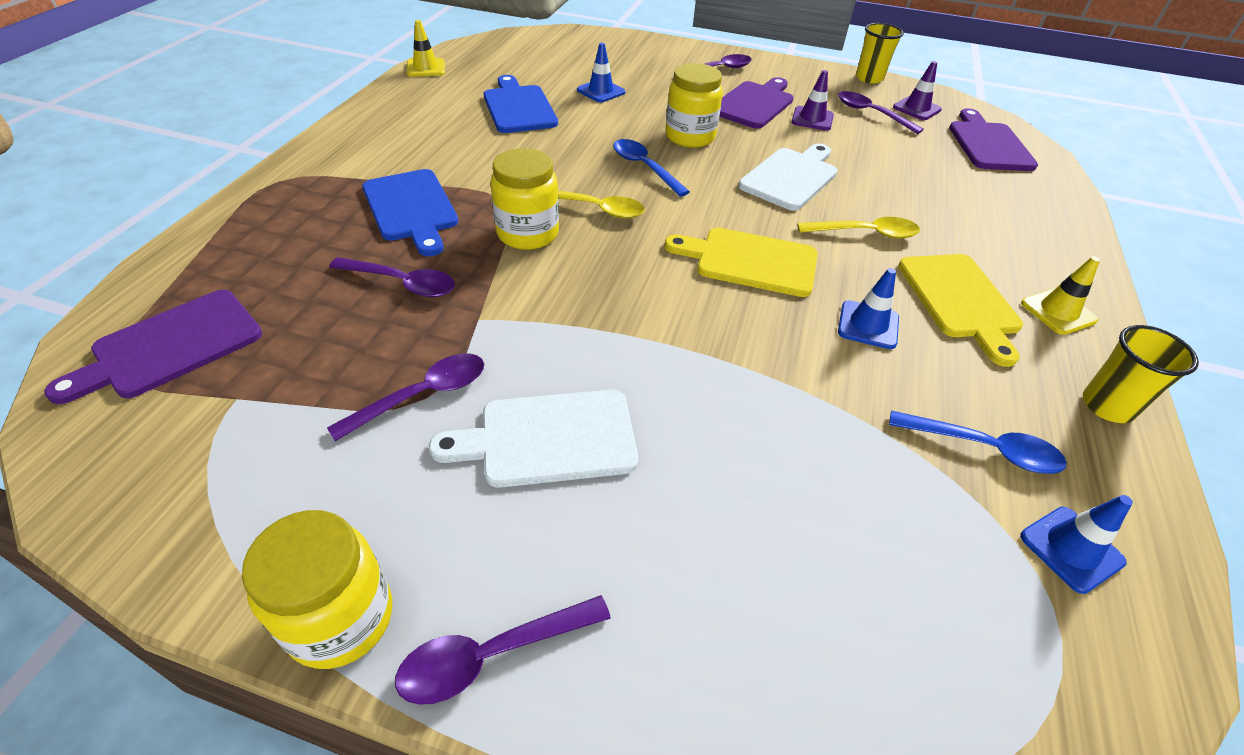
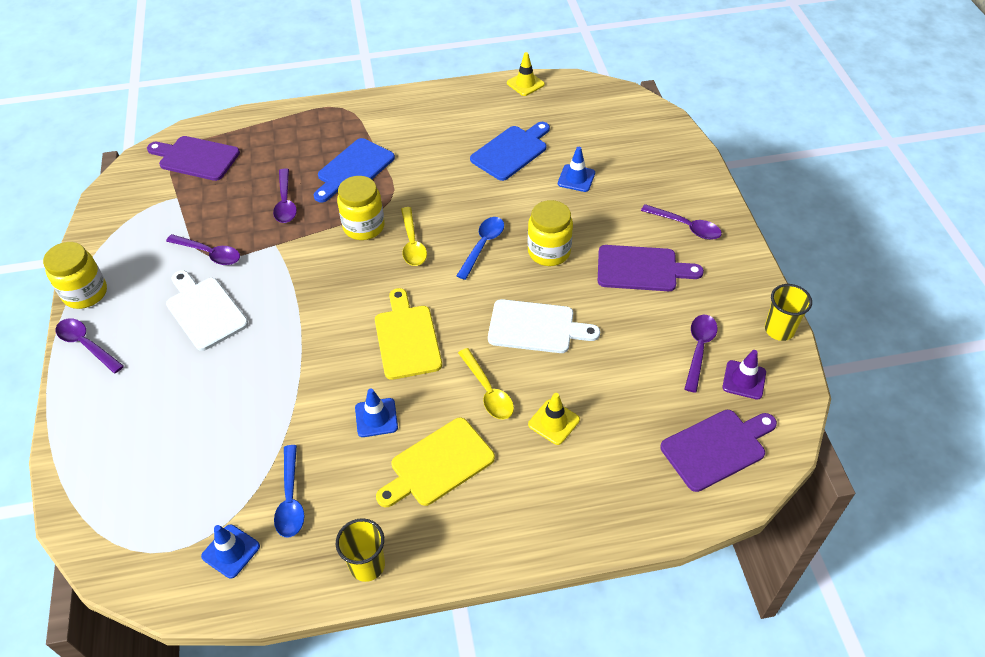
camera: 65 degrees right, 5 degrees up
(812, 119) = (649, 313): purple traffic cone -> none
(1058, 312) = (463, 528): yellow traffic cone -> yellow traffic cone (553, 422)

